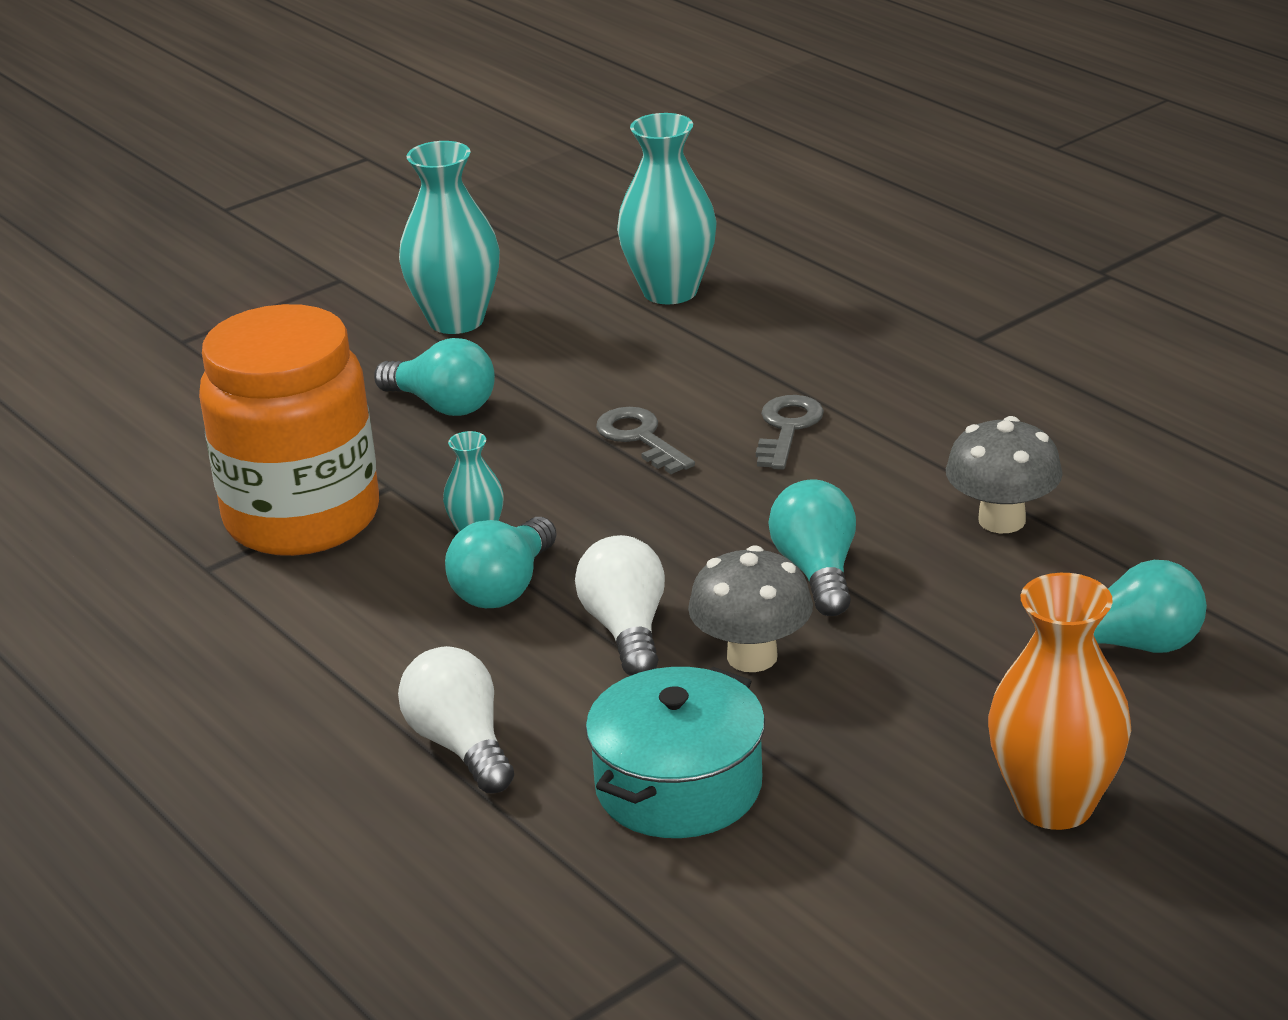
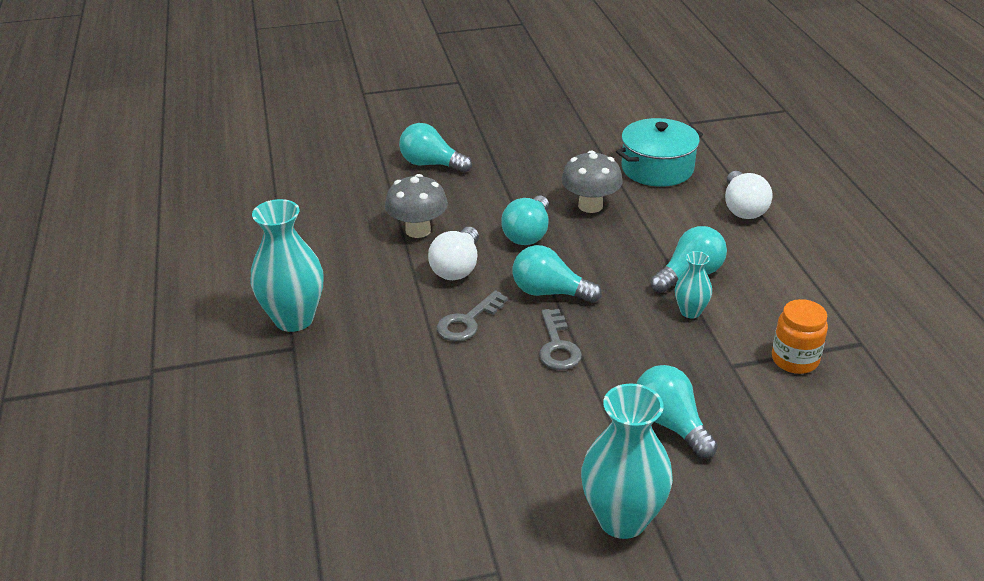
camera: 155 degrees left, 5 degrees up
(302, 518) = (795, 360): orange jar -> orange jar, size x0.45
(626, 630) = (639, 234): white light bulb -> white light bulb (457, 267)
(670, 291) = (438, 482): turquoise vase -> turquoise vase (294, 319)
(705, 497) = (550, 292): none -> turquoise light bulb
(1054, 804) = (522, 126): orange vase -> none

